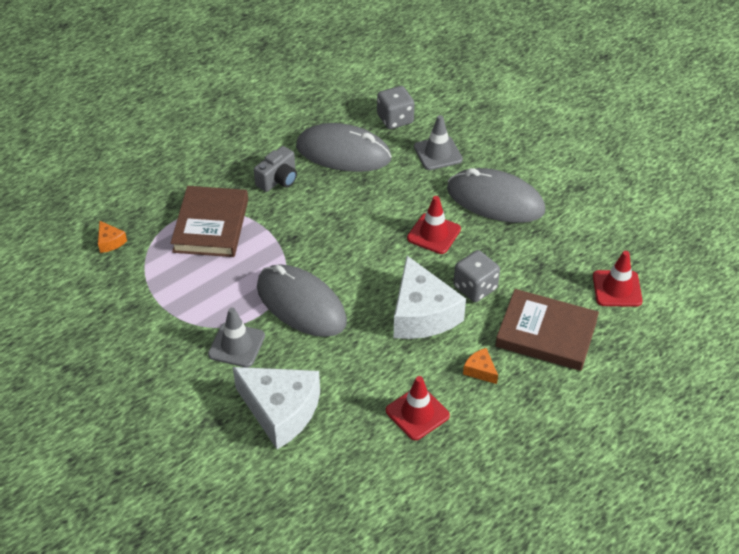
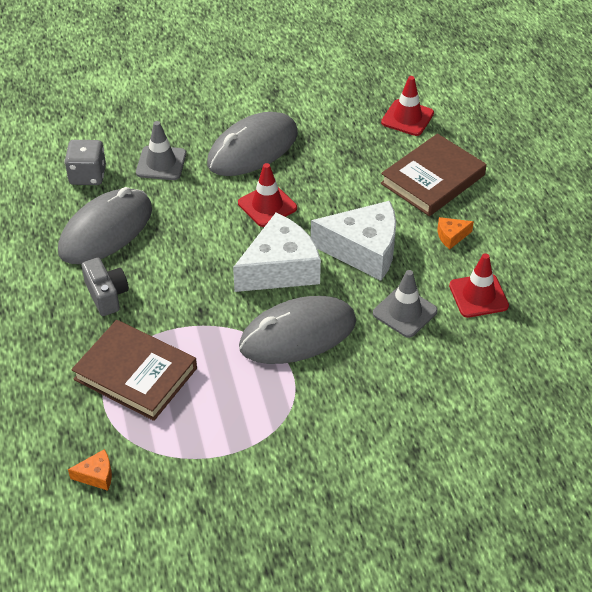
camera: 65 degrees left, 0 degrees up
(236, 345) = (323, 404): grey traffic cone -> grey traffic cone (405, 312)
(281, 411) = (427, 395): white cheese -> white cheese (280, 268)
(475, 288) = (353, 203): grey dice -> none

